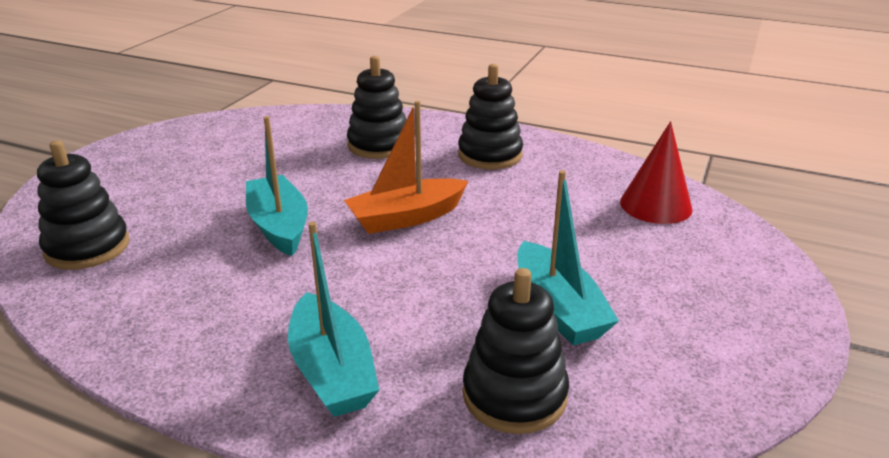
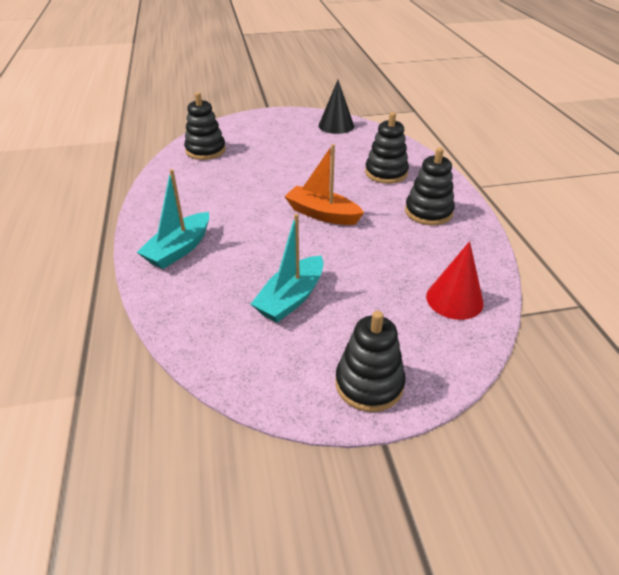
camera: 55 degrees right, 10 degrees up
(219, 130) = (336, 125): none -> black cone
(279, 226) = (271, 183): turquoise boat -> none
(514, 395) = (205, 310): black stacking toy -> black stacking toy (369, 384)

